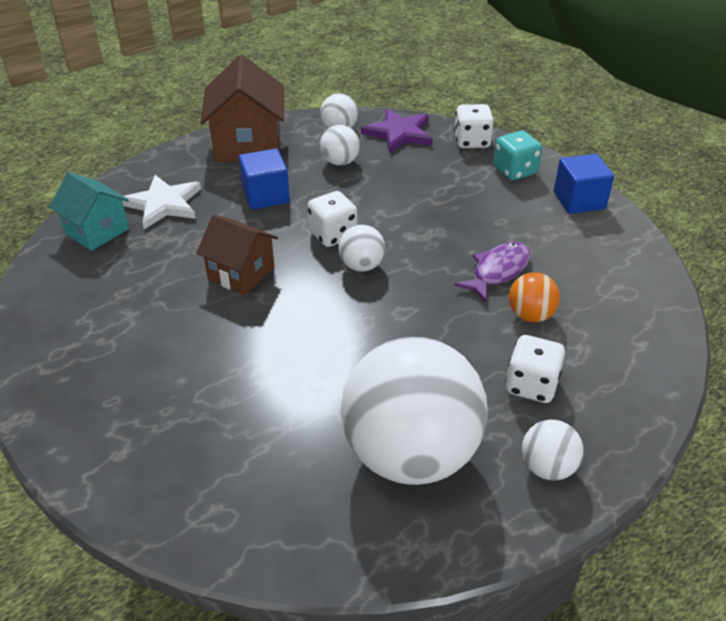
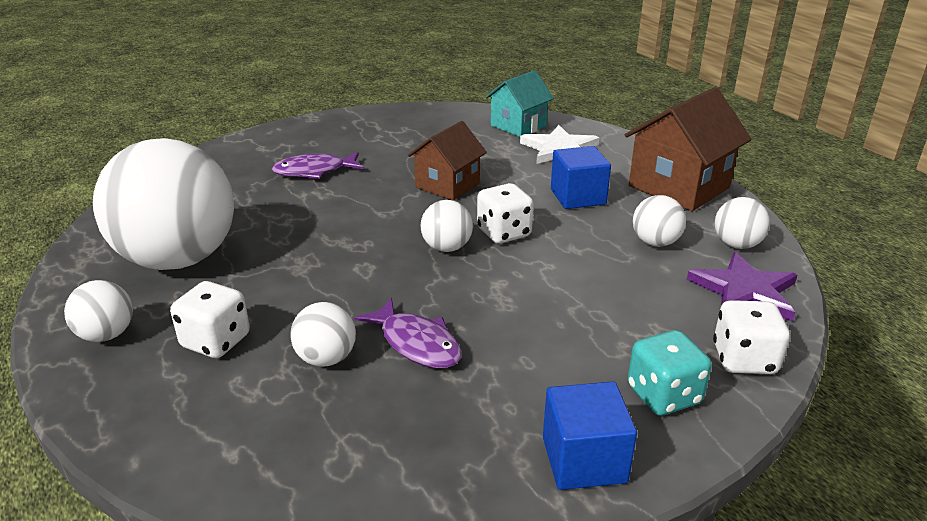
camera: 95 degrees right, 10 degrees down
(200, 383) = (314, 171): none -> purple fish
(248, 145) = (679, 187): brown house -> brown house turned 45 degrees counterclockwise
(530, 315) = (326, 358): orange ball -> white ball

